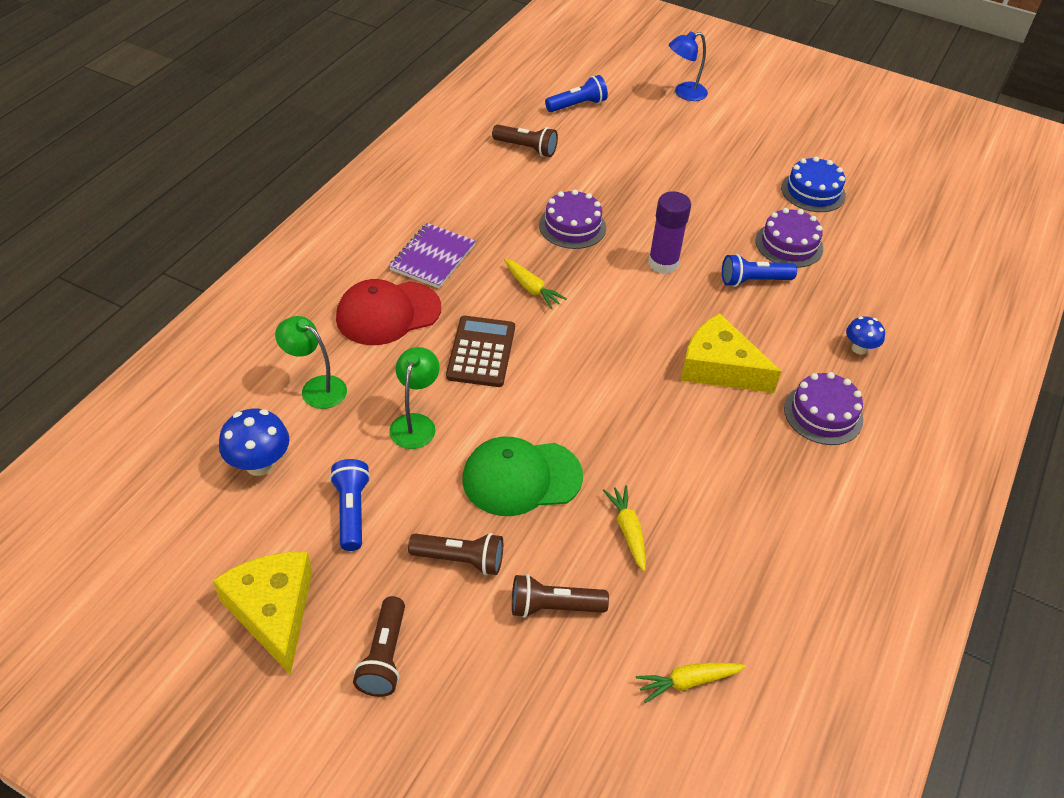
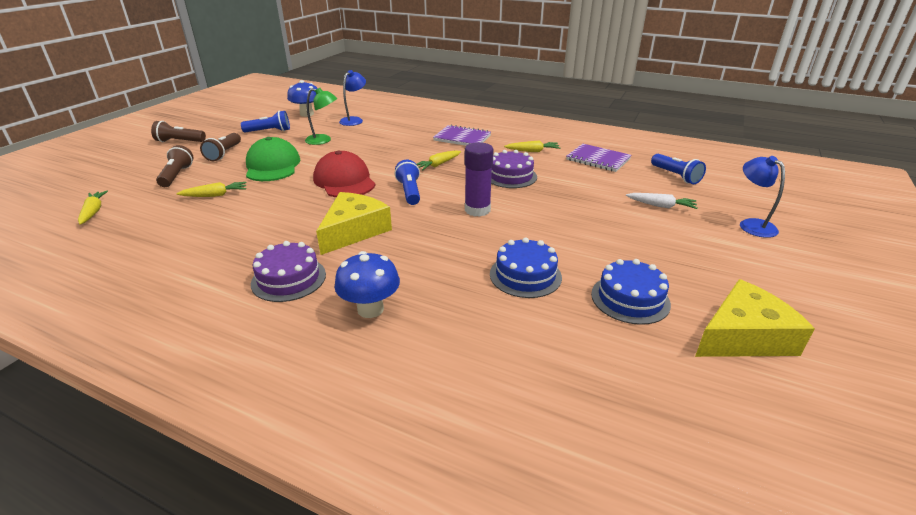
camera: 90 degrees right, 15 degrees down
(273, 611) = (221, 122): yellow cheese -> yellow cheese (743, 336)
(316, 388) = (354, 120): green lamp -> blue lamp
(388, 313) = (411, 130): red cap -> red cap (344, 181)
(481, 352) = (377, 153): brown calculator -> none
(493, 196) = (532, 151): none -> yellow carrot
(526, 148) = (598, 159): brown flashlight -> purple notebook
(649, 133) = (661, 206): none -> white carrot
(753, 281) = (464, 252): blue flashlight -> blue flashlight (409, 192)
(789, 244) = (525, 275): purple cake -> blue cake
(859, 348) = (370, 309): blue mushroom -> blue mushroom, size x1.57

